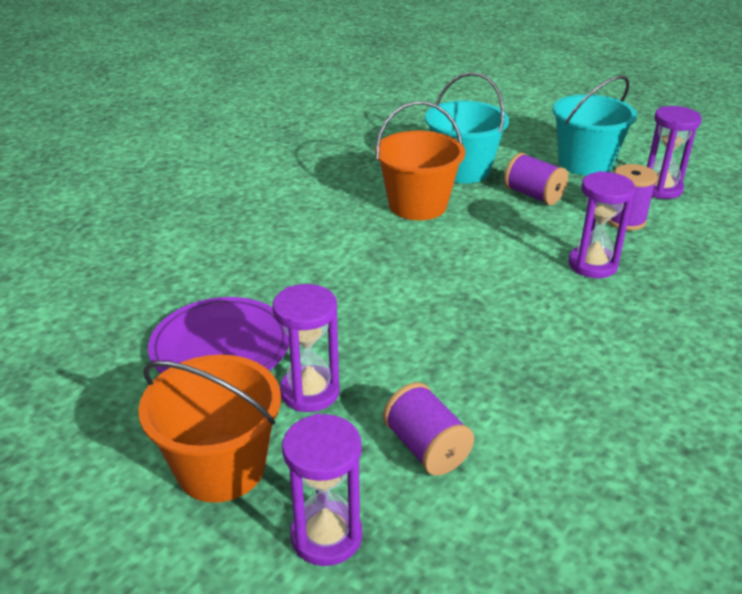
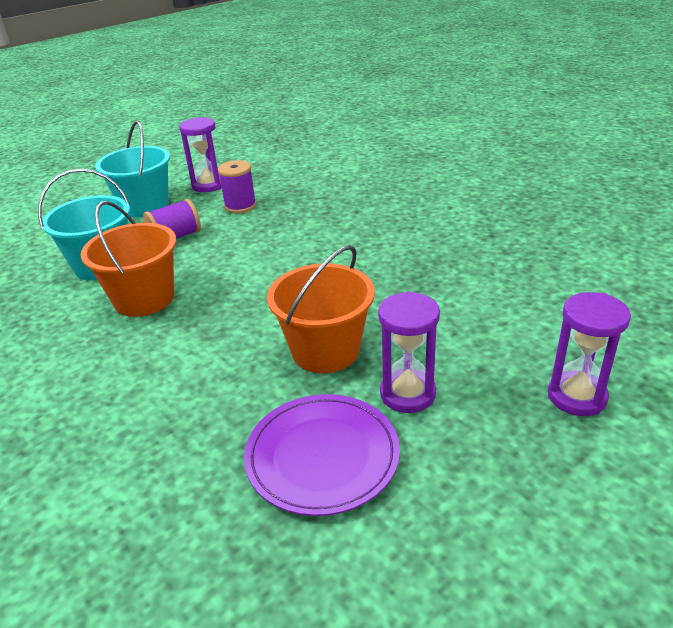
camera: 75 degrees left, 0 degrees up
(221, 467) = (501, 459): orange bucket -> orange bucket (325, 350)
(426, 448) = (483, 335): purple spool -> none
(592, 265) = (290, 229): purple hourglass -> none

